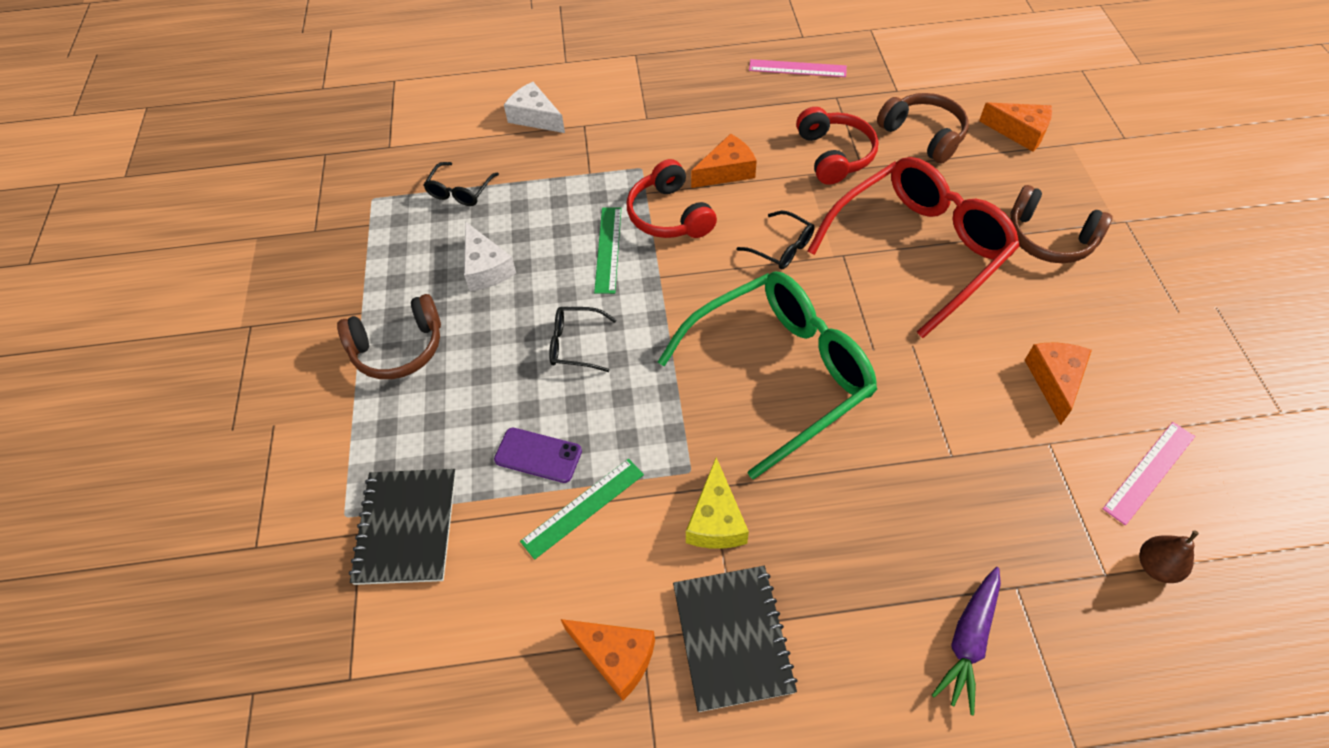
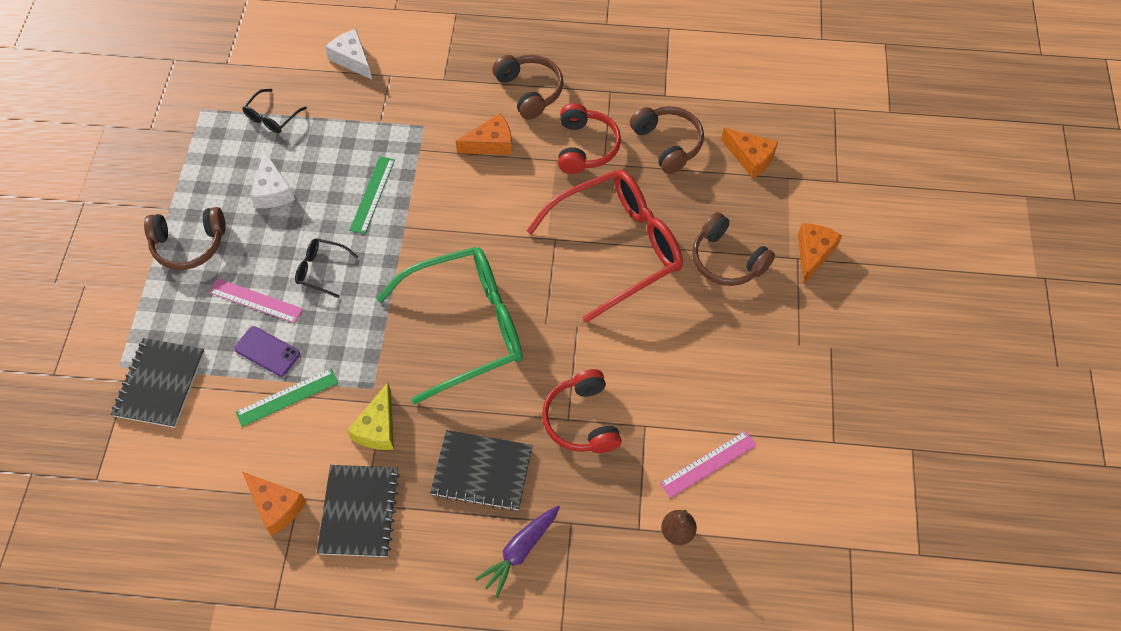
camera: 10 degrees right, 5 degrees up
(669, 215) = (431, 174): red headphones -> red headphones (582, 420)
(747, 113) = (529, 91): none -> brown headphones
(781, 248) = (509, 222): black glasses -> none
(797, 68) = (589, 56): pink ruler -> pink ruler (255, 300)
(873, 545) = (482, 471): none -> black notebook
(1054, 381) = (672, 379): orange cheese -> orange cheese (813, 253)

